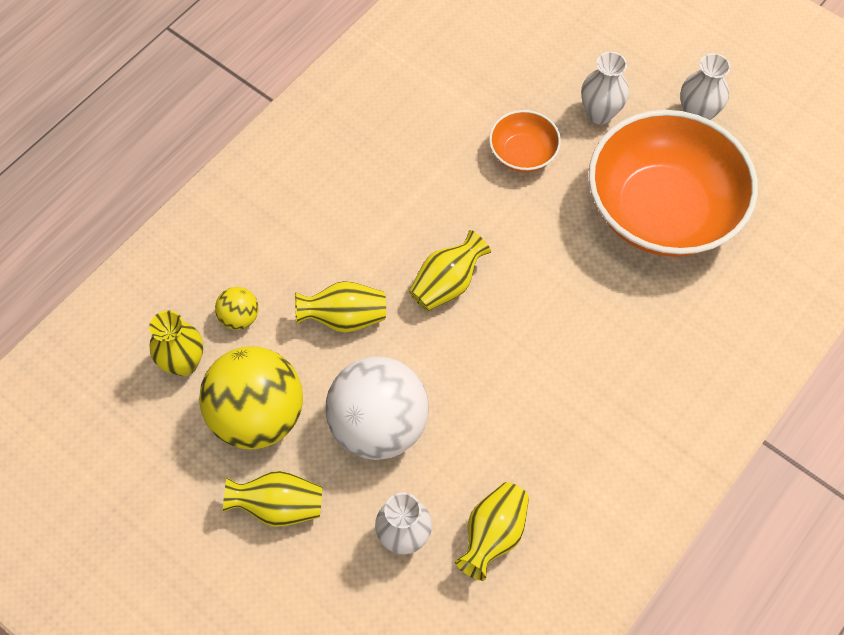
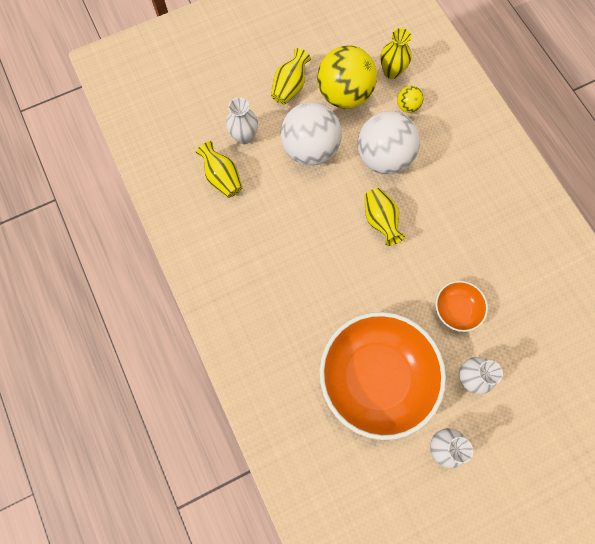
camera: 115 degrees right, 10 degrees up
(344, 317) = (383, 157): yellow vase -> white ball

